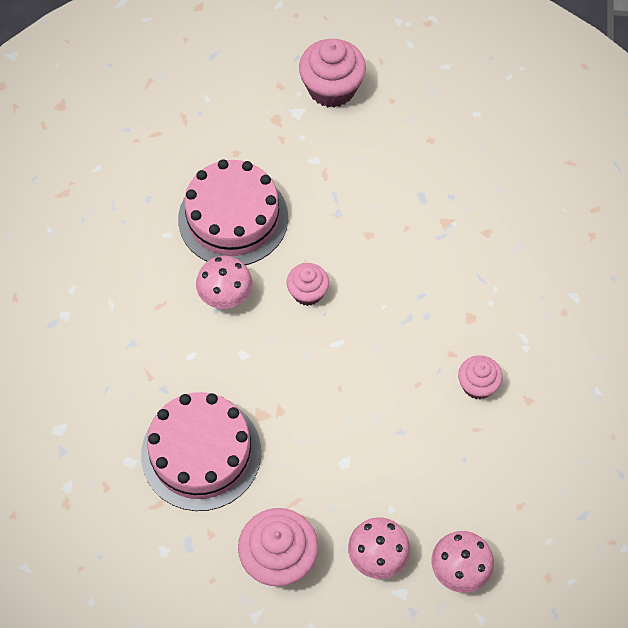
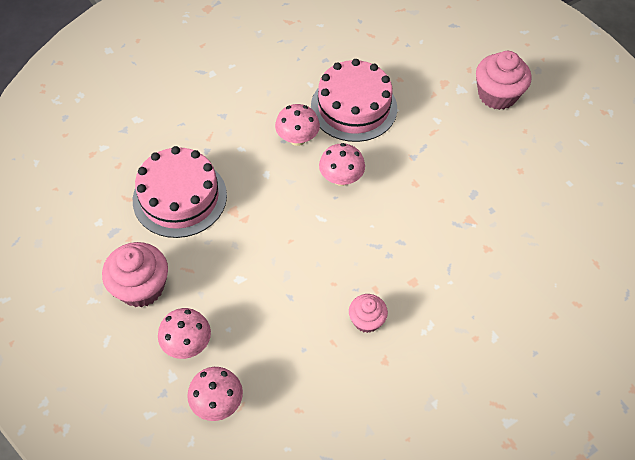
camera: 50 degrees right, 5 degrees down
(307, 292) = (341, 178): pink cupcake -> pink mushroom

